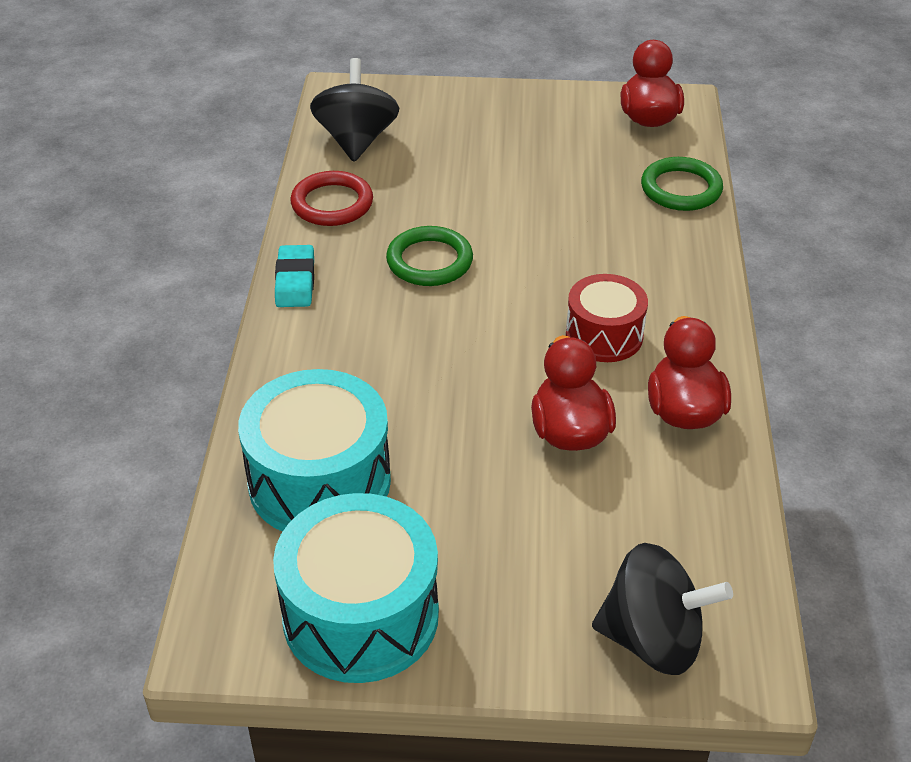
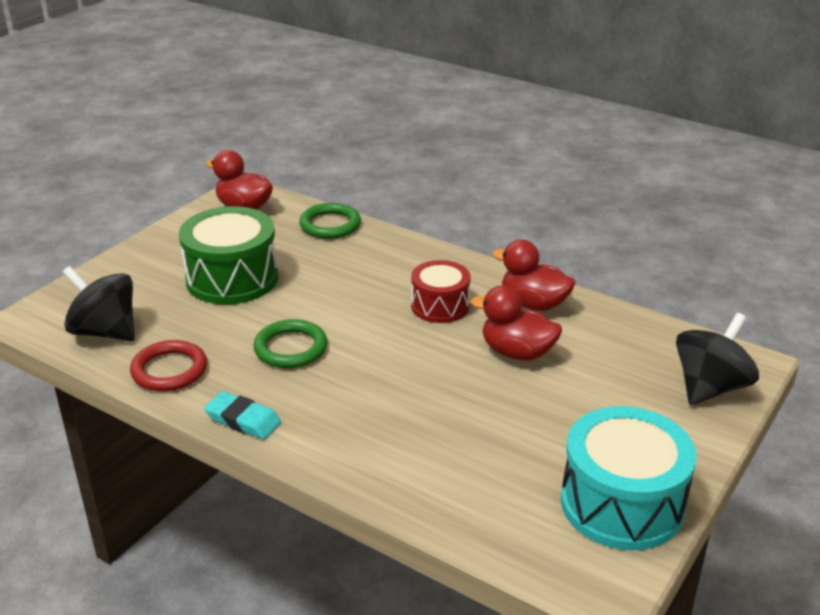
camera: 60 degrees left, 10 degrees down
(319, 482) = (478, 481): turquoise drum -> none
(511, 171) = (232, 278): none -> green drum

